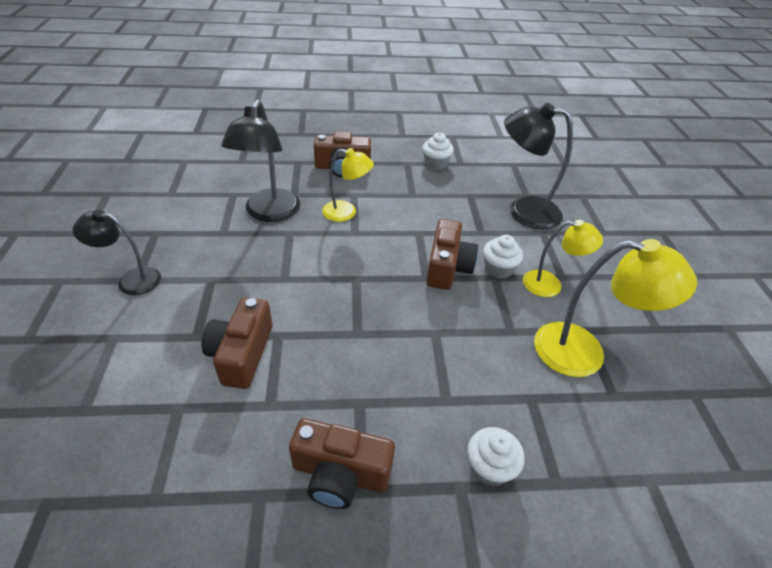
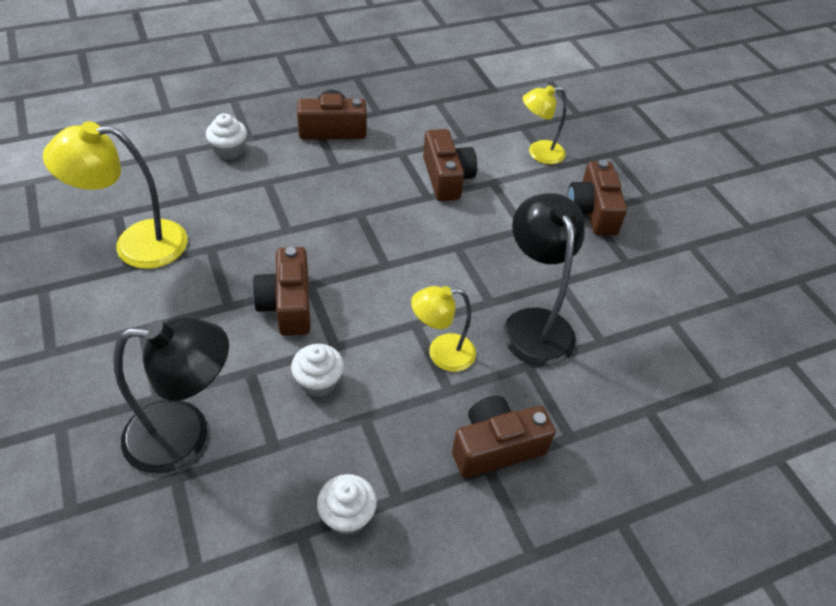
camera: 160 degrees right, 5 degrees up
(131, 280) = (592, 211): black lamp -> brown camera
(498, 269) = (224, 318): white cupcake -> white cupcake (318, 382)
(550, 285) = (160, 312): yellow lamp -> yellow lamp (538, 153)

